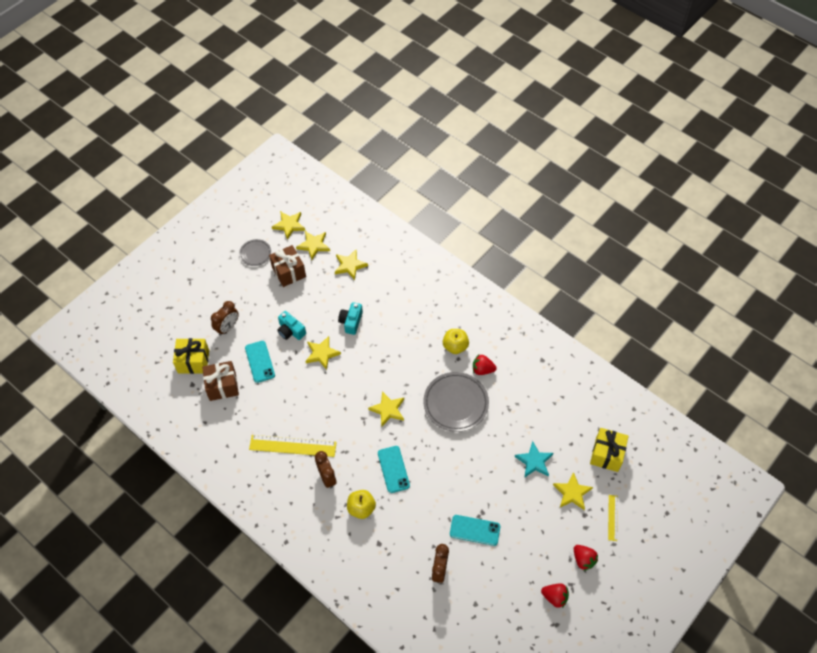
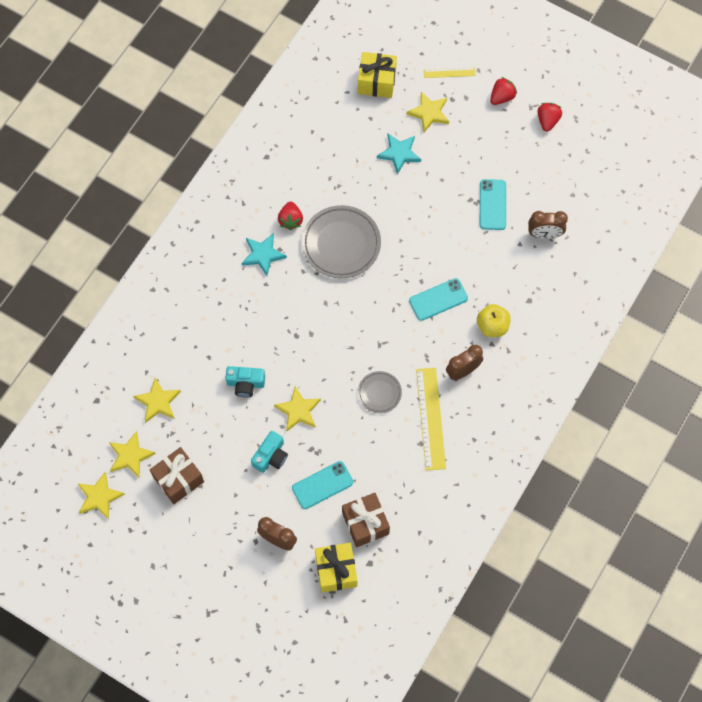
camera: 100 degrees left, 10 degrees up
(255, 254) = (154, 532): grey plate -> grey plate (379, 393)
(388, 409) = (363, 318): yellow star -> none
(455, 346) = (263, 255): yellow apple -> turquoise star

